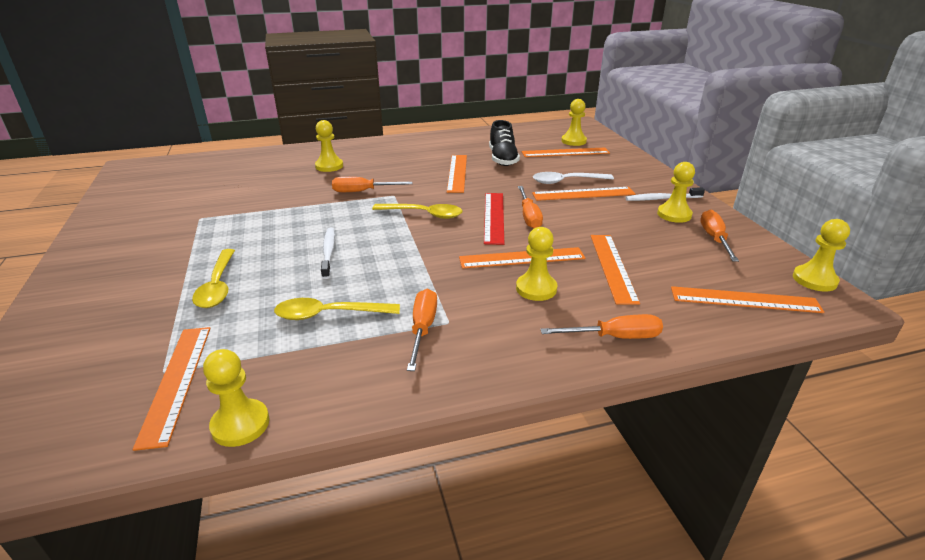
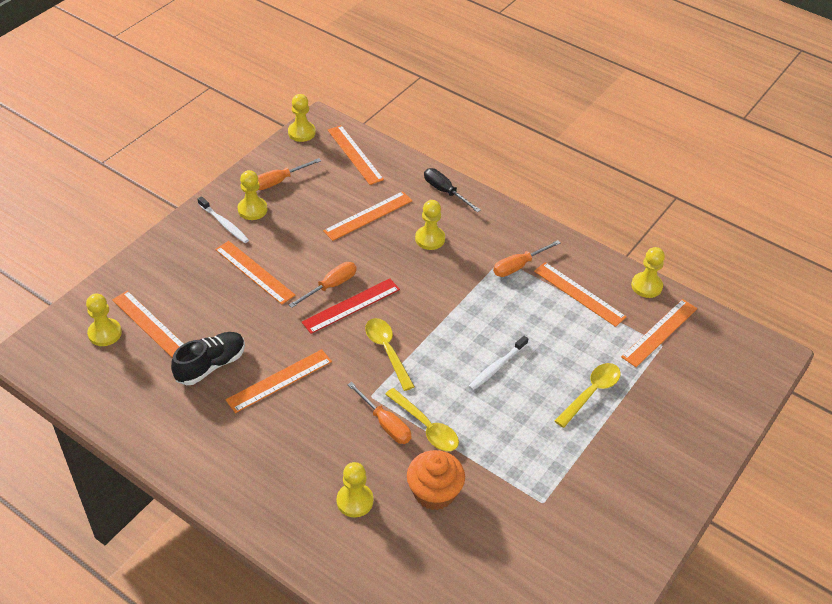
camera: 130 degrees left, 15 degrees up
(285, 188) = (434, 492): none -> orange cupcake
(329, 314) = (552, 314): yellow spoon -> yellow spoon (426, 427)
(521, 258) = (399, 261): orange ruler -> orange ruler (579, 294)
(566, 181) = (234, 293): white spoon -> none
(614, 337) = (445, 192): orange screwdriver -> black screwdriver

